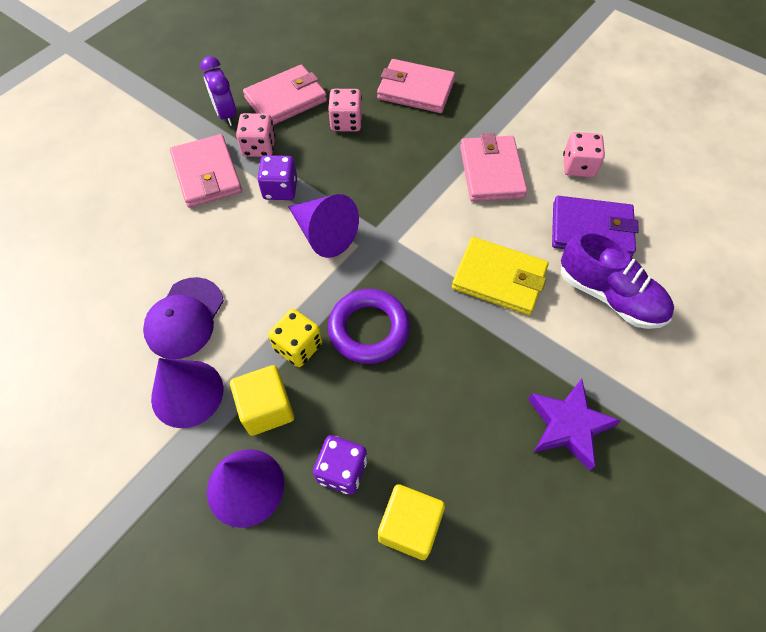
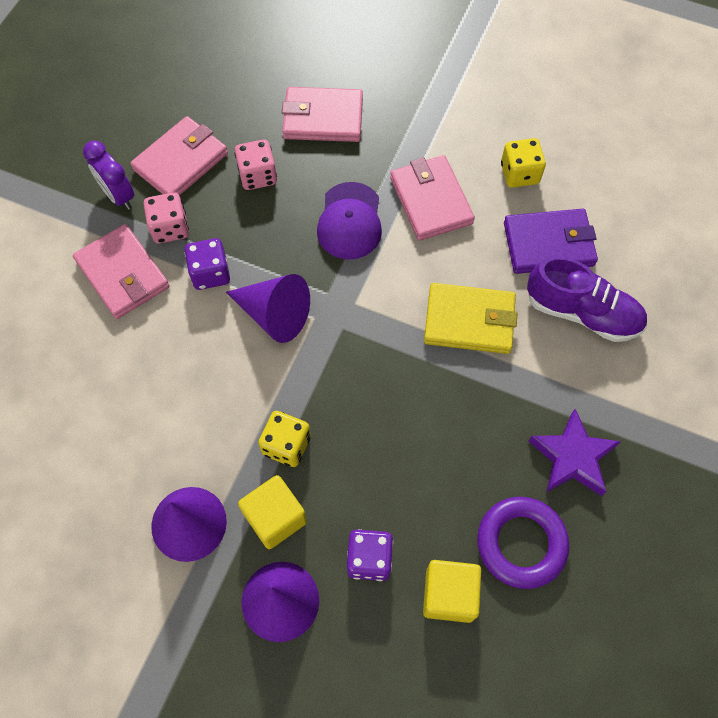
camera: 15 degrees left, 5 degrees up
(184, 318) = (157, 445): purple cap -> purple cap (350, 221)
(369, 329) = (353, 408): purple ring -> purple ring (521, 543)
(578, 166) = (519, 174): pink dice -> yellow dice

